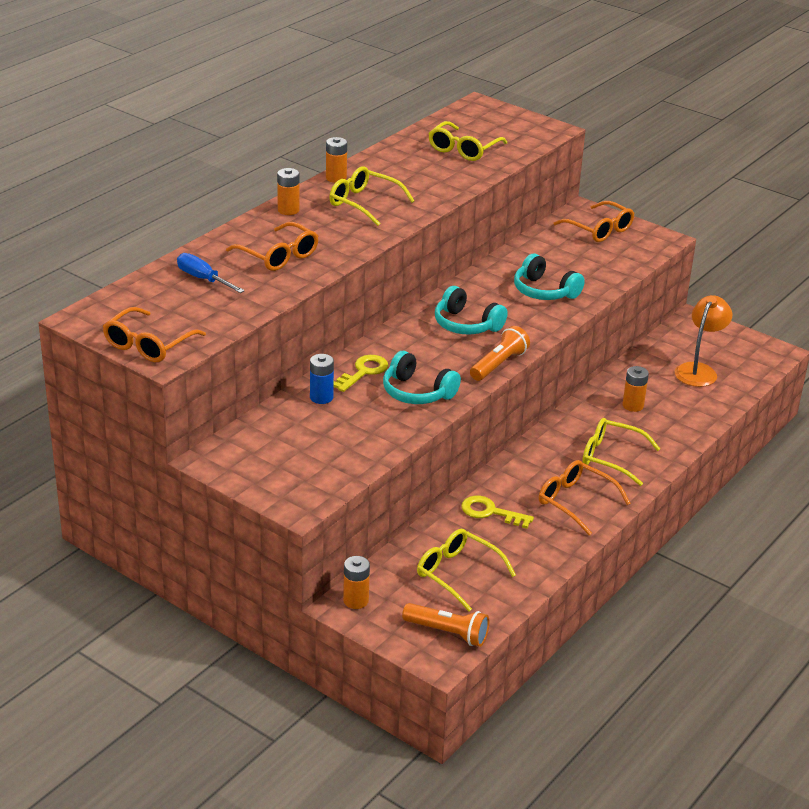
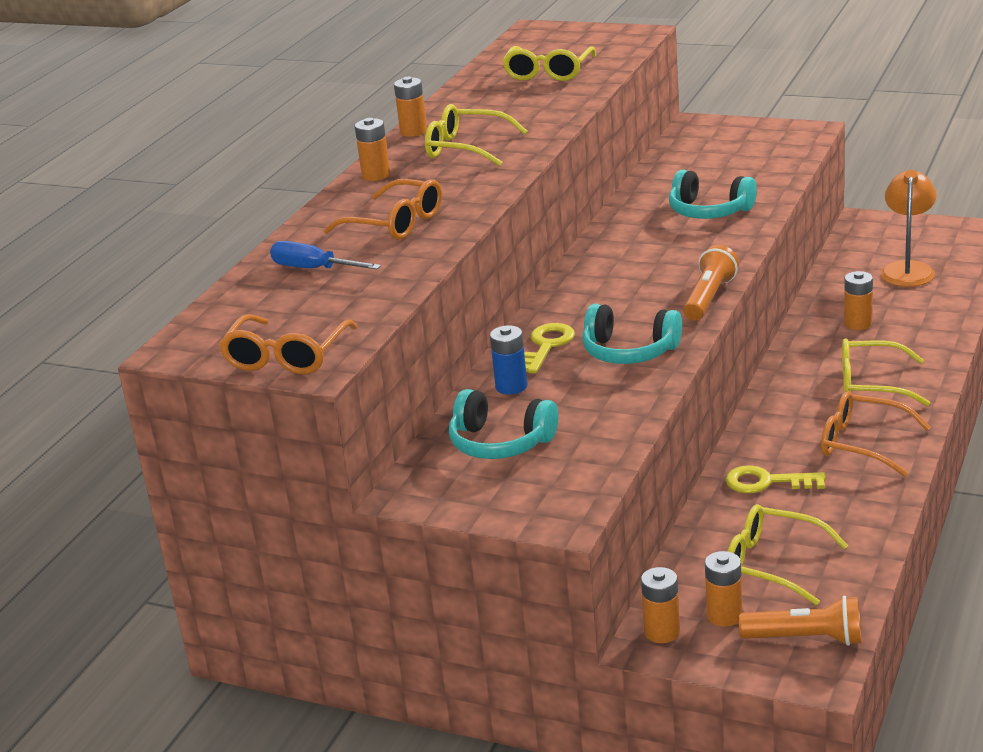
camera: 10 degrees left, 5 degrees down
(403, 601) = (724, 616): none -> orange battery
(466, 325) = (640, 266): turquoise headphones -> turquoise headphones (500, 443)
(599, 230) = (728, 138): orange glasses -> none

